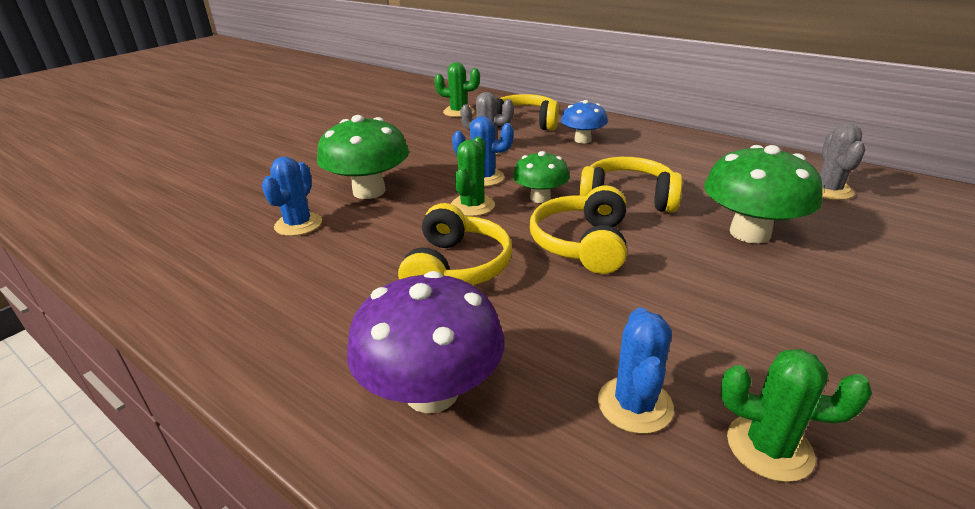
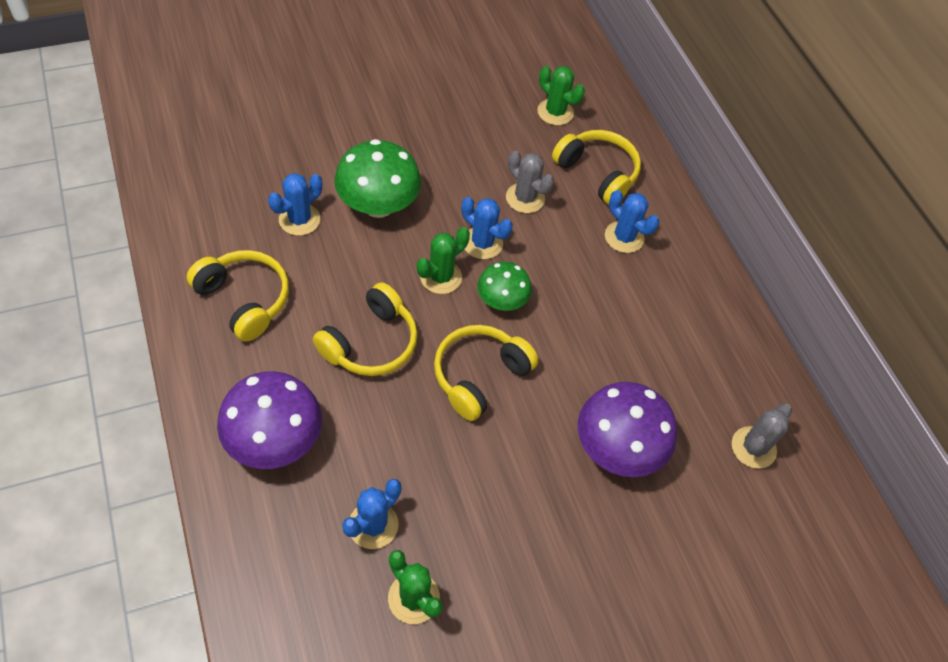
camera: 25 degrees right, 25 degrees up
(582, 140) = (624, 237): blue mushroom -> blue cactus
(627, 198) = (571, 346): yellow headphones -> yellow headphones (244, 300)
(750, 233) = (617, 448): green mushroom -> purple mushroom

